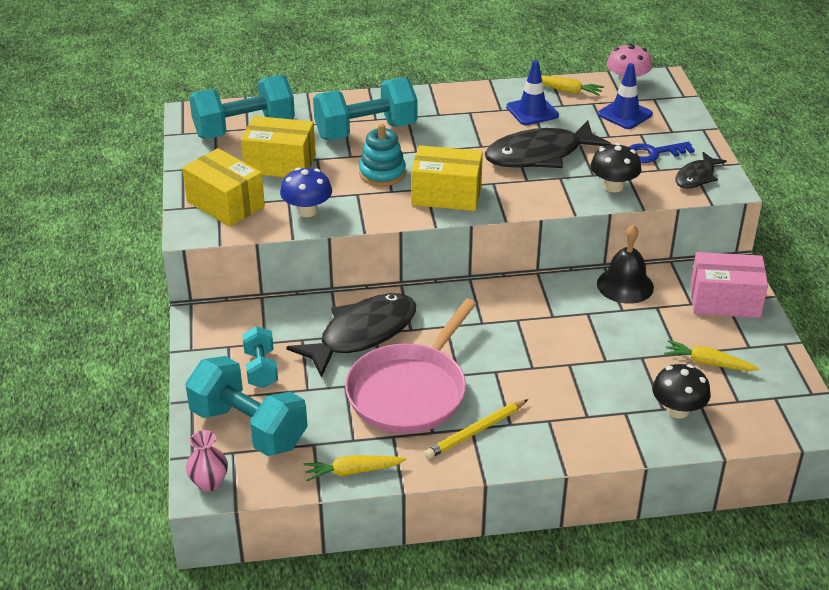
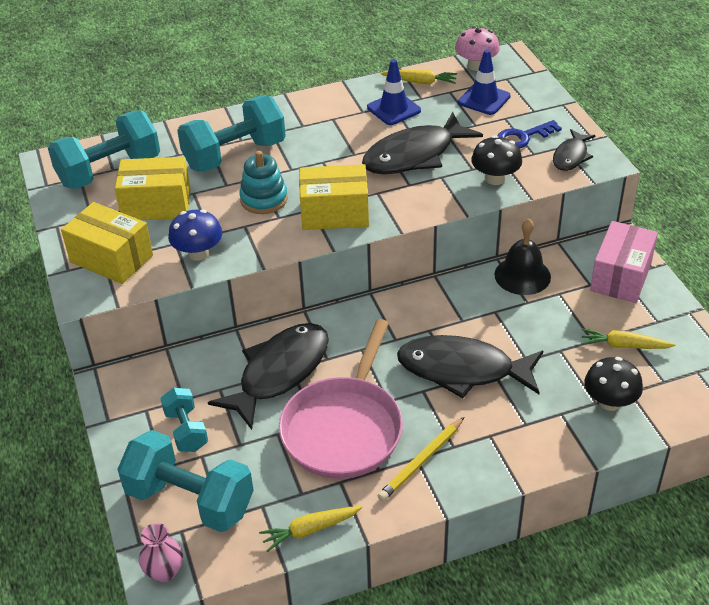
camera: 10 degrees left, 5 degrees up
(540, 359) = (462, 370): none -> black fish
(725, 301) = (620, 276): pink box -> pink box turned 60 degrees counterclockwise

